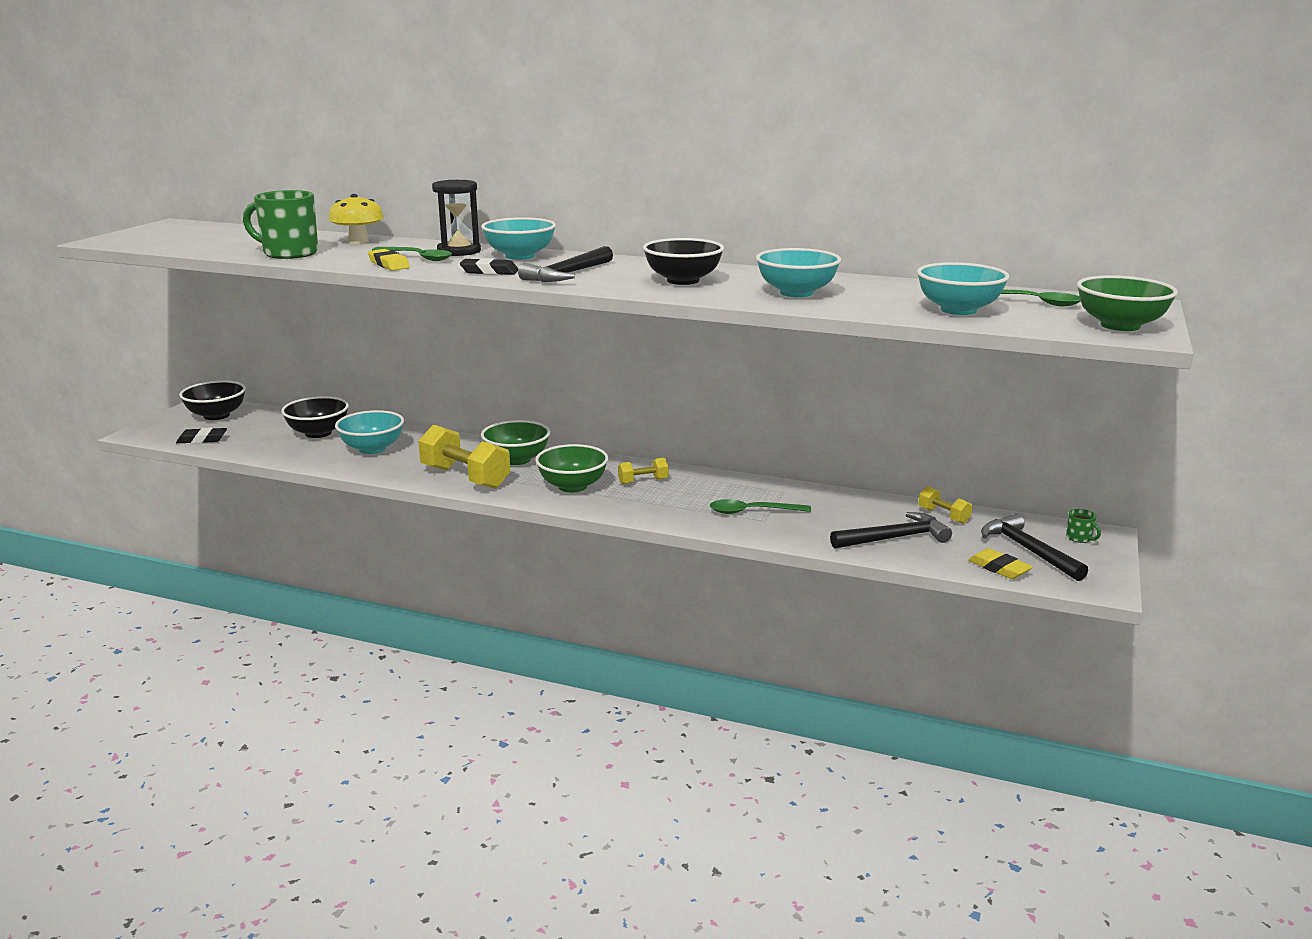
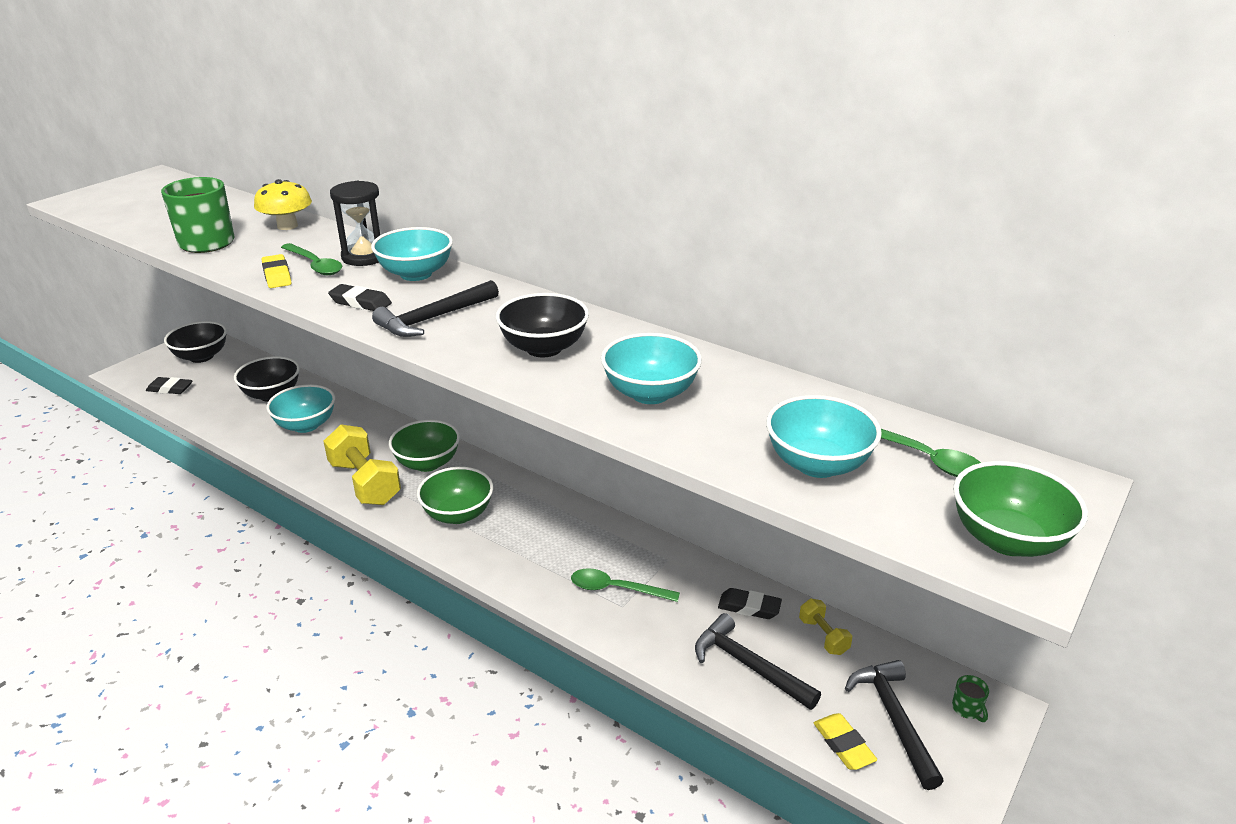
camera: 15 degrees right, 10 degrees up
(643, 481) = (530, 518): yellow dumbbell -> none
(872, 508) = (749, 607): none -> black eraser
(895, 538) = (748, 665): black hammer -> black hammer turned 135 degrees counterclockwise

